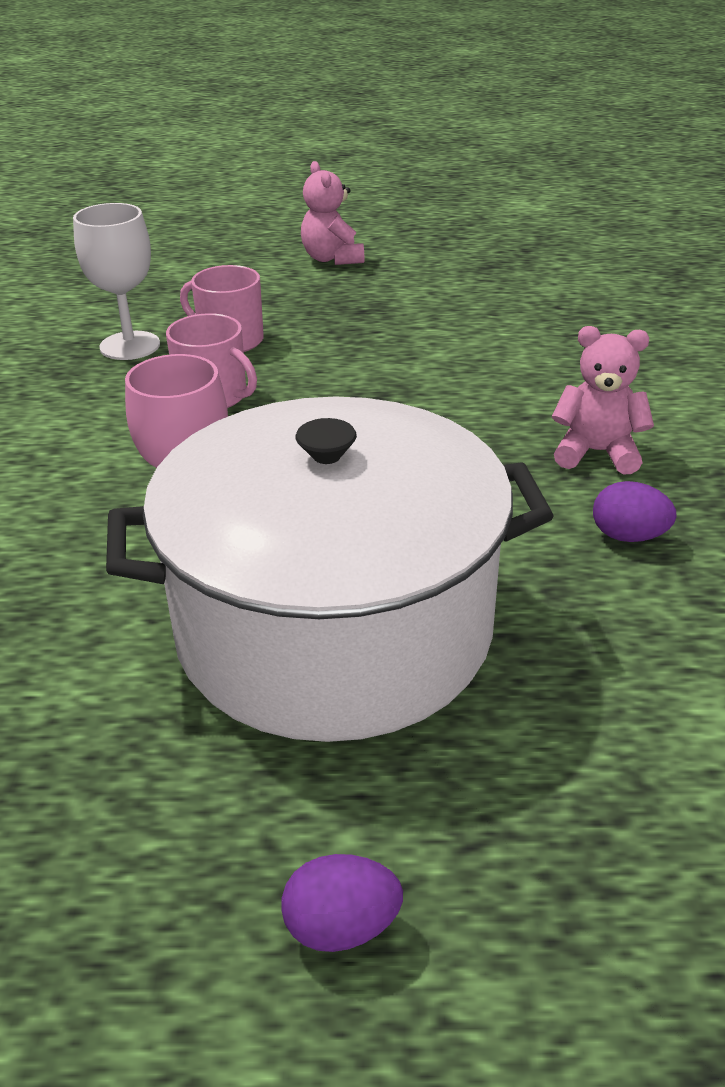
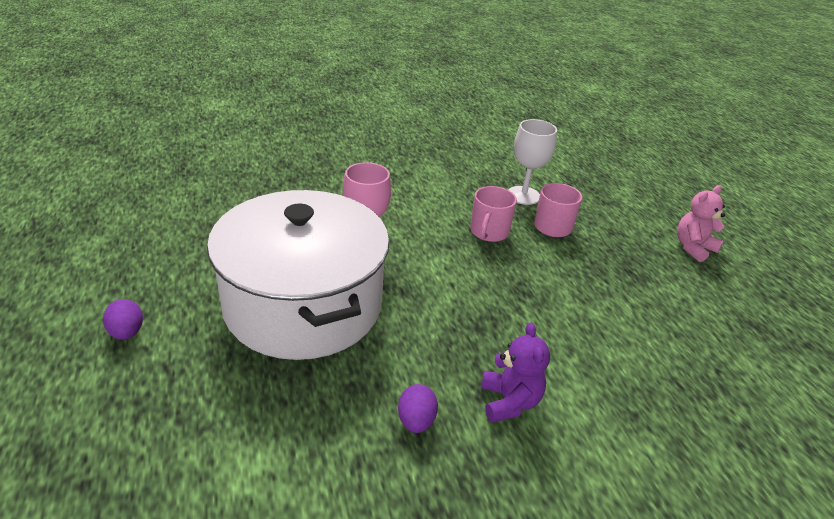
camera: 70 degrees right, 0 degrees up
(596, 453) = (509, 402): pink teddy bear -> purple teddy bear

